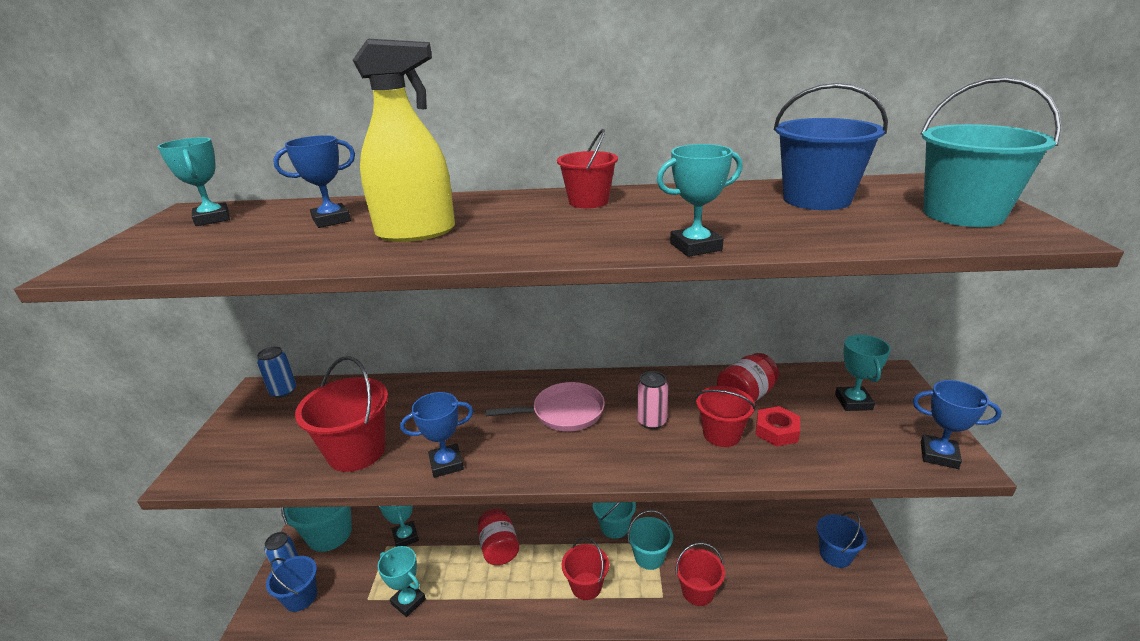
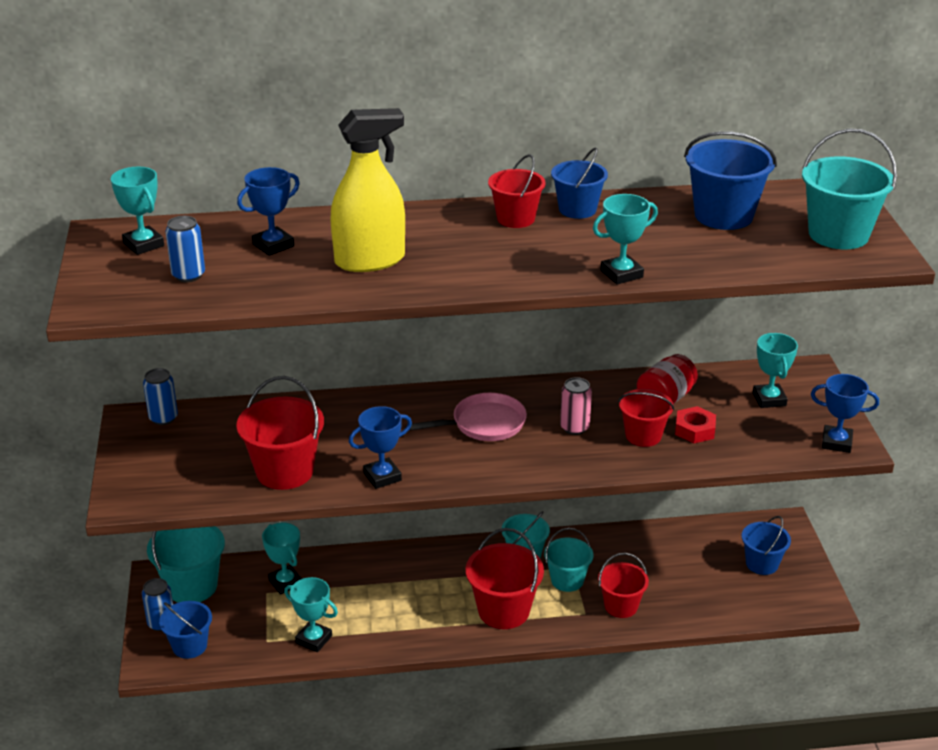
camera: 10 degrees left, 5 degrees up
(222, 242) = (188, 275): none -> blue can
(499, 548) = (399, 585): red jar -> none
(586, 586) = (503, 611): red bucket -> red bucket, size x1.54
(655, 195) = (577, 209): none -> blue bucket

